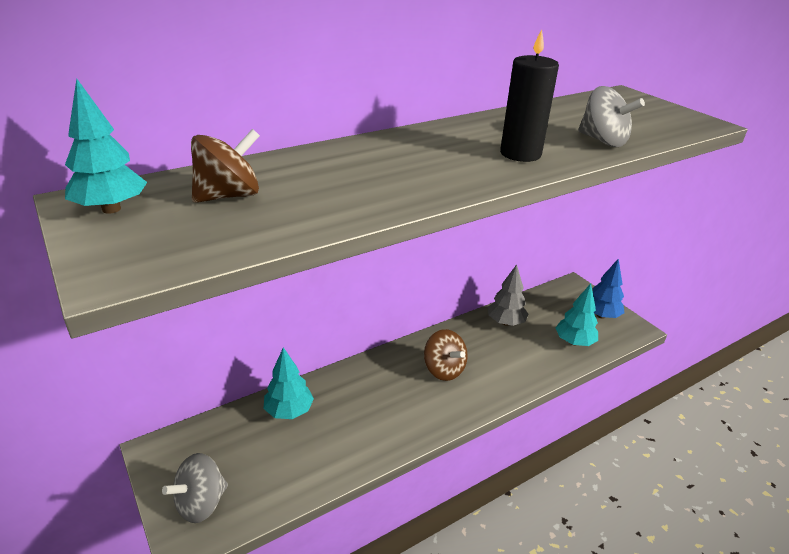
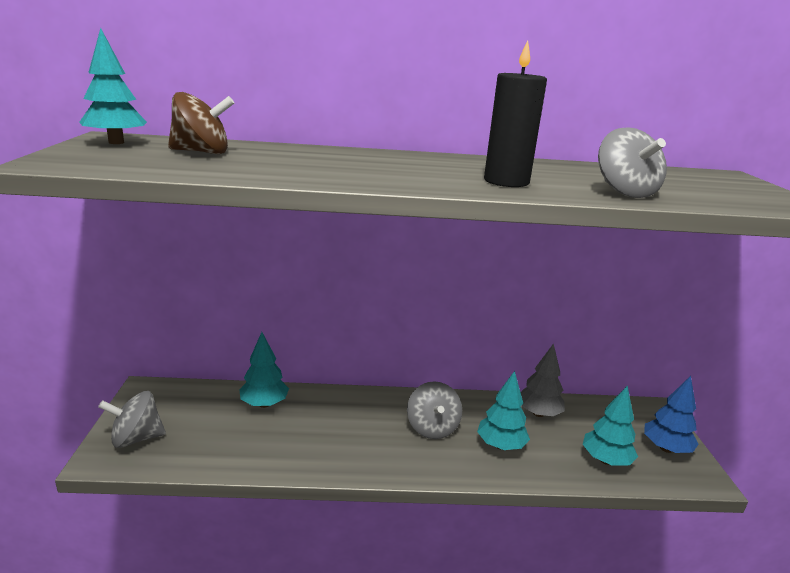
camera: 30 degrees right, 10 degrees down
(443, 369) = (432, 428): brown spinning top -> grey spinning top
(502, 362) = (500, 445): none -> turquoise tree

